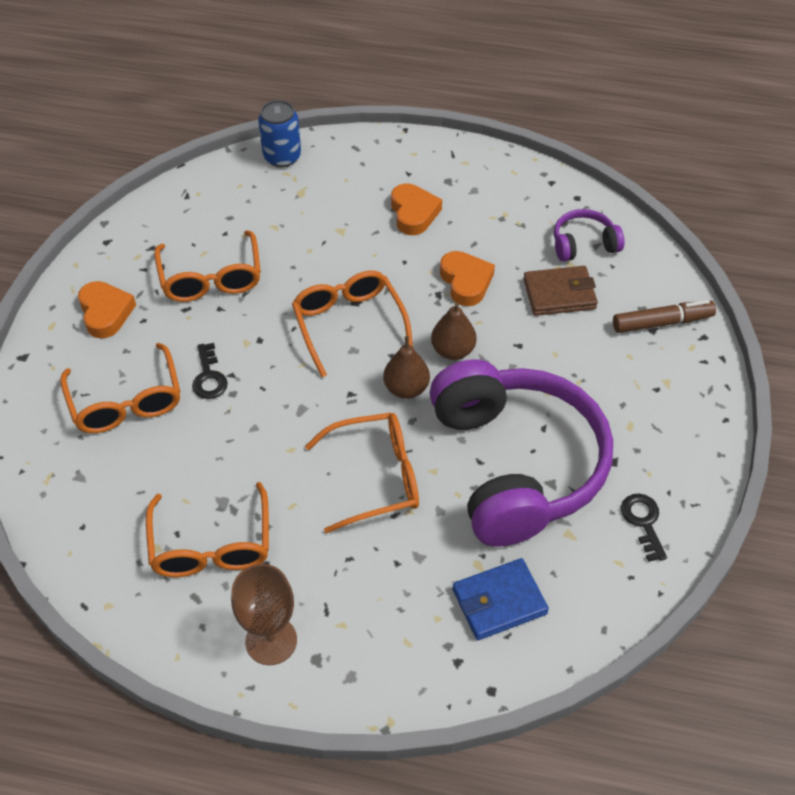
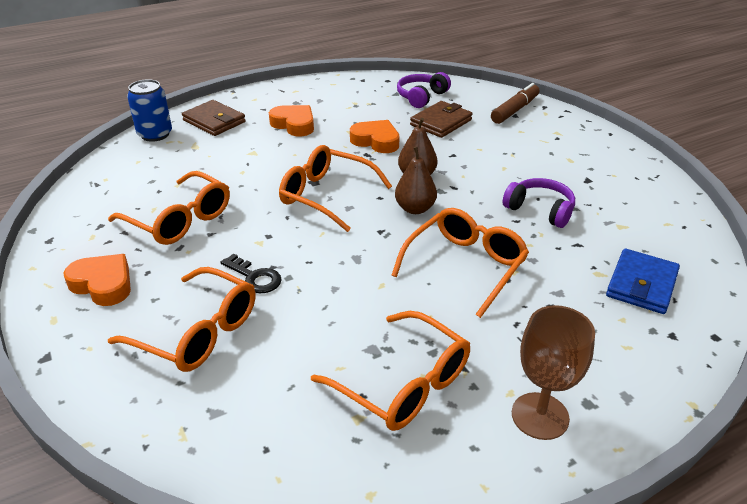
camera: 40 degrees left, 15 degrees down
(347, 167) = (214, 121): none -> brown wallet
(516, 465) = (540, 210): purple headphones -> purple headphones, size x0.42
(643, 522) = (647, 197): black key -> none

